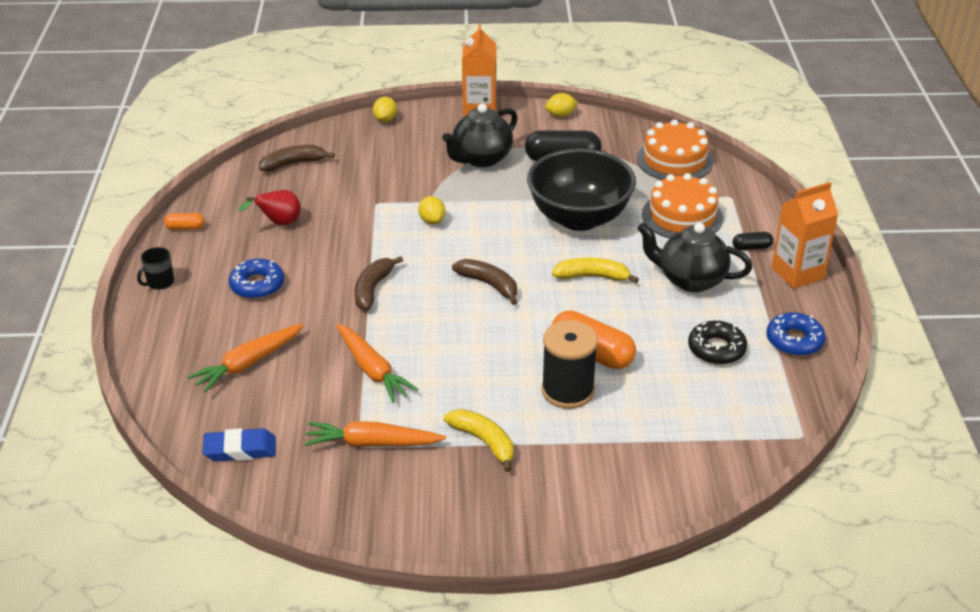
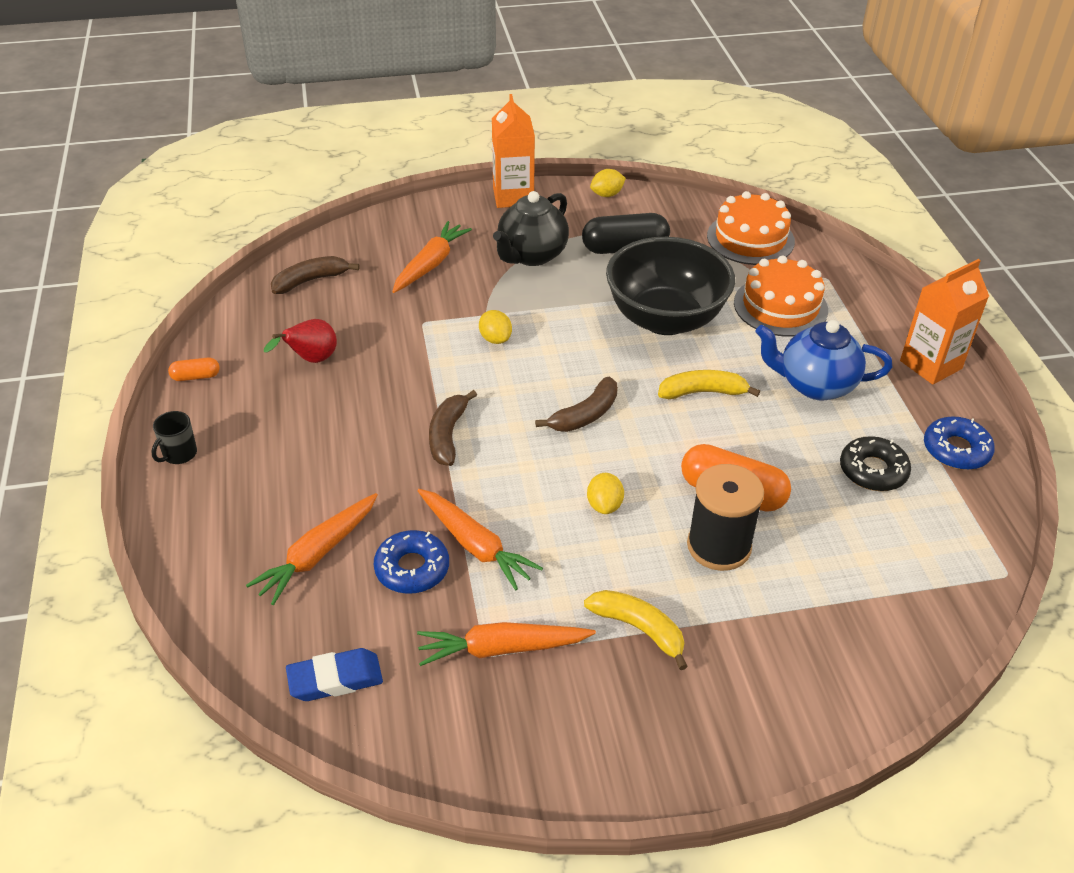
camera: 10 degrees left, 5 degrees up
(257, 285) = (303, 445): blue donut -> blue donut (412, 568)
(385, 119) = (406, 216): yellow lemon -> yellow lemon (604, 505)
(395, 159) = (430, 264): none -> orange carrot
(489, 284) = (585, 415): brown banana -> brown banana turned 105 degrees clockwise
(690, 280) = (815, 385): black teapot -> blue teapot
(751, 247) = (869, 337): black capsule -> none

